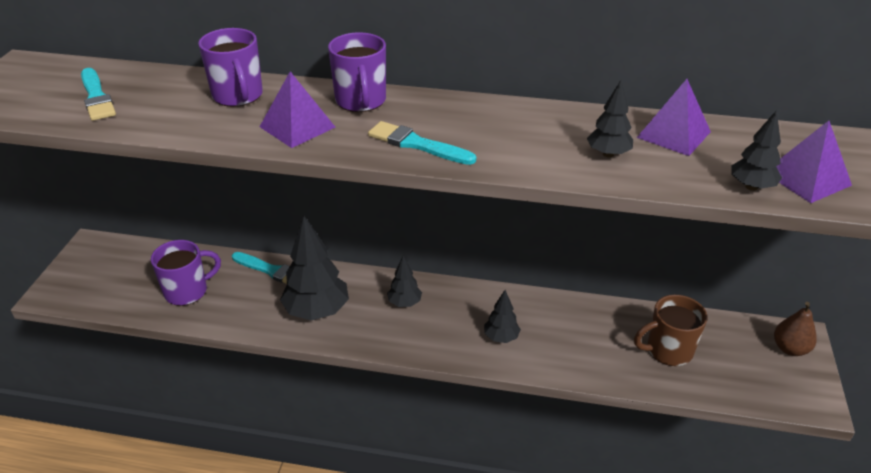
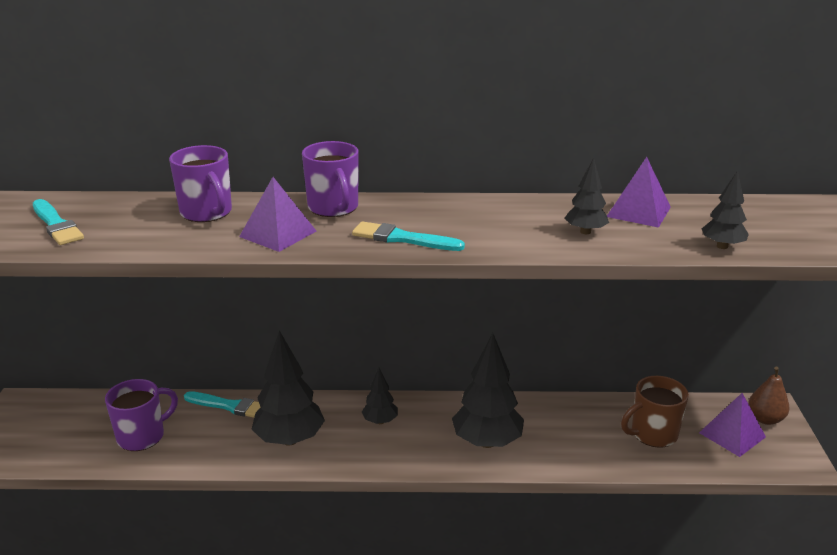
camera: 10 degrees left, 10 degrees down
(501, 337) = (487, 442): black tree -> black tree, size x1.91
(806, 178) = (767, 236): purple pyramid -> purple pyramid (732, 435)

